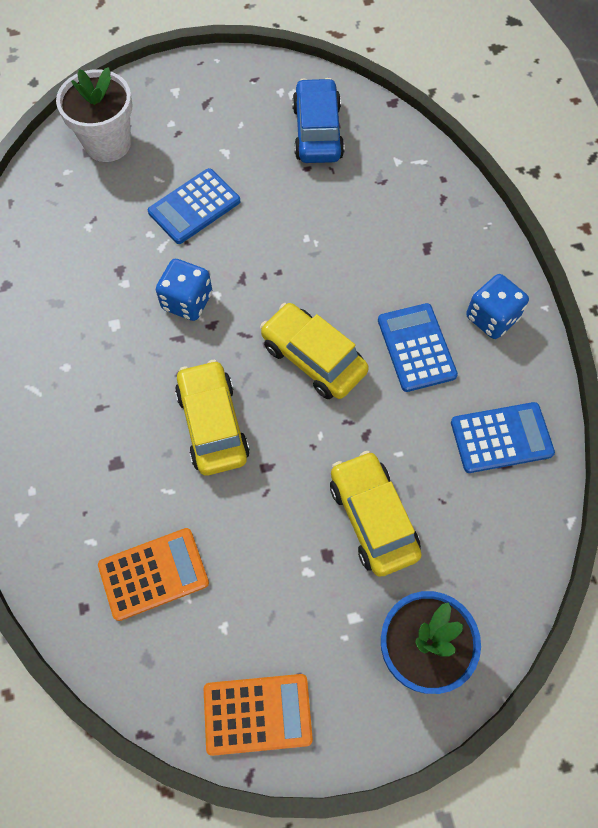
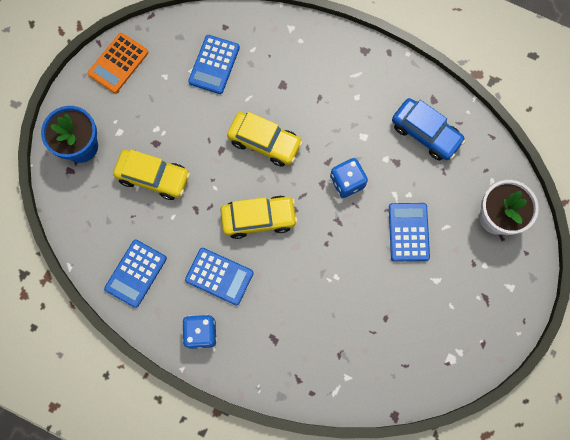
camera: 130 degrees right, 10 degrees up
(153, 574) = (214, 64): orange calculator -> blue calculator
(317, 132) = (408, 347): blue car -> blue car (425, 133)

